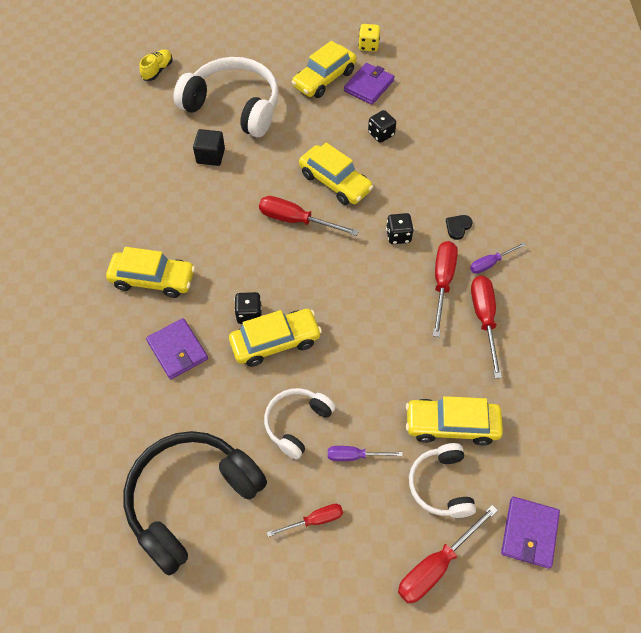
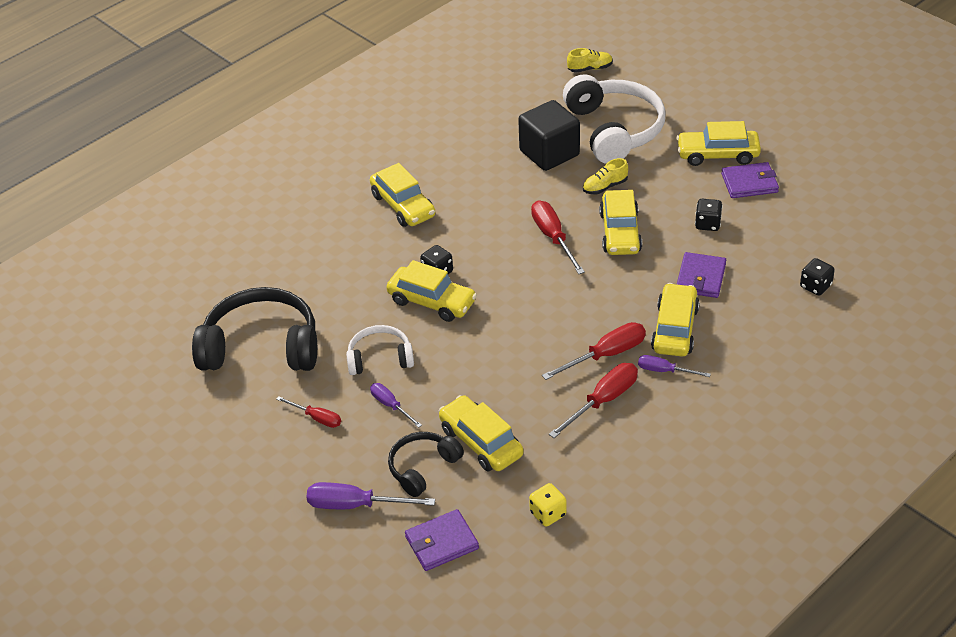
camera: 50 degrees right, 15 degrees down
(177, 350) = (363, 259): purple wallet -> purple wallet (700, 278)
(210, 156) = (549, 153): black cube -> black cube, size x1.72
(282, 155) = (605, 187): none -> yellow shoe
(368, 46) = (794, 153): yellow dice -> yellow dice (548, 514)
(398, 236) = (617, 301): black dice -> black dice (815, 286)
(436, 565) = (355, 505): red screwdriver -> purple screwdriver
(441, 485) = (423, 468): white headphones -> black headphones
(458, 227) = (675, 329): black heart -> yellow car

